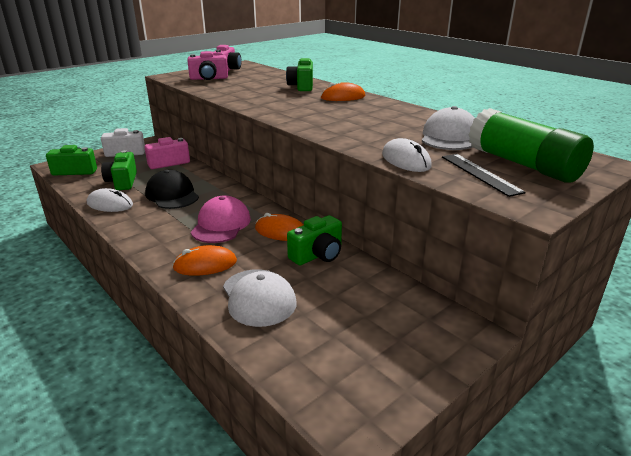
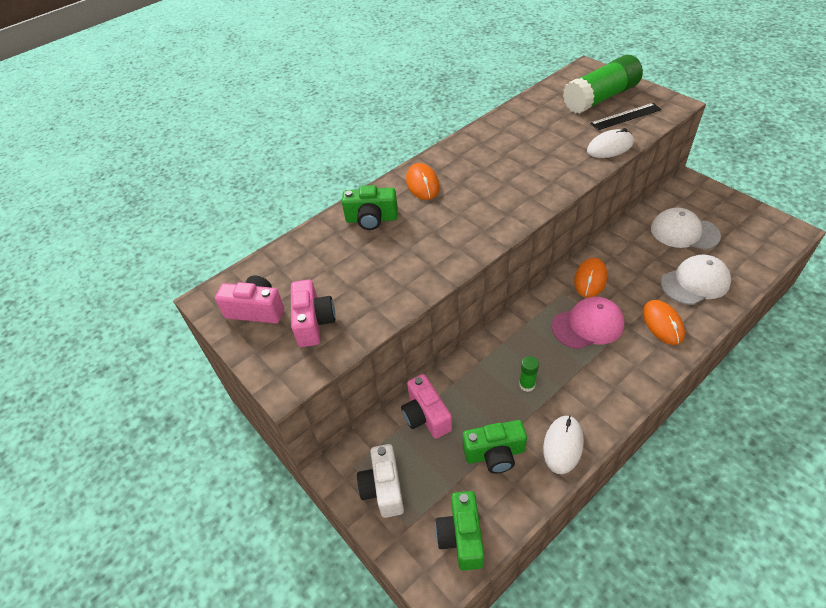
camera: 85 degrees left, 20 degrees up
(172, 195) = (527, 385): black cap -> green glue stick
(221, 224) = (588, 325): pink cap -> pink cap turned 150 degrees clockwise
(318, 255) = (623, 253): green camera -> none
(449, 137) = (547, 123): white cap -> white cap (684, 232)

